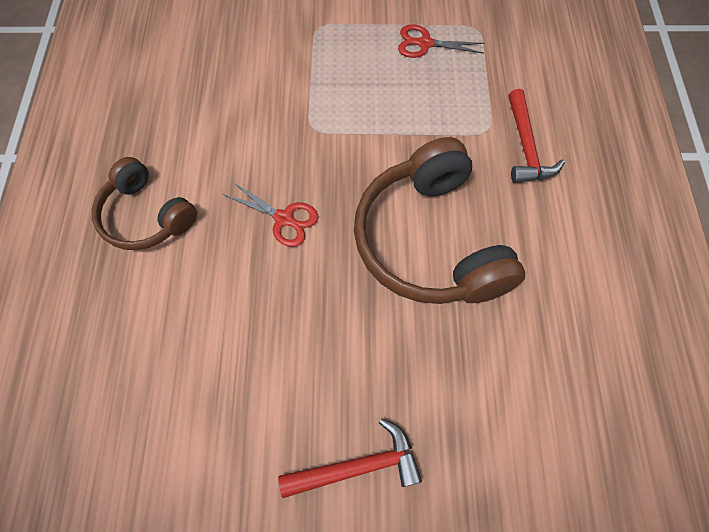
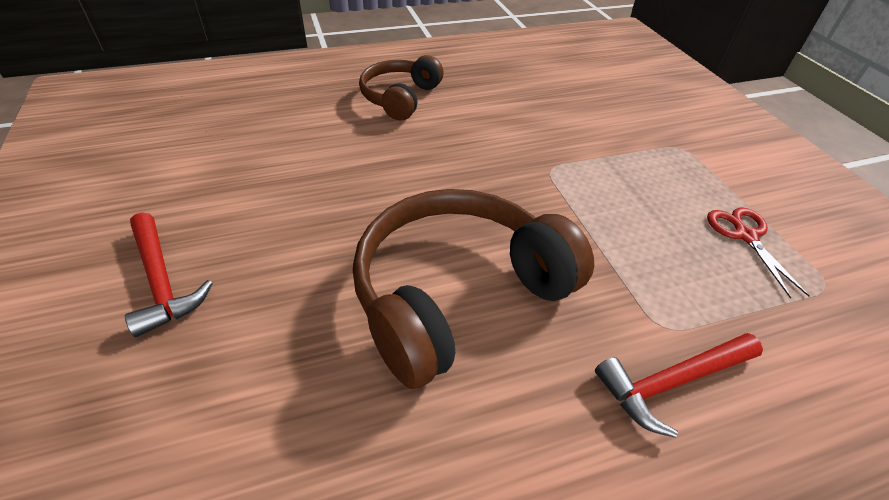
camera: 70 degrees right, 20 degrees down
(284, 219) = (433, 172): red scissors -> none

